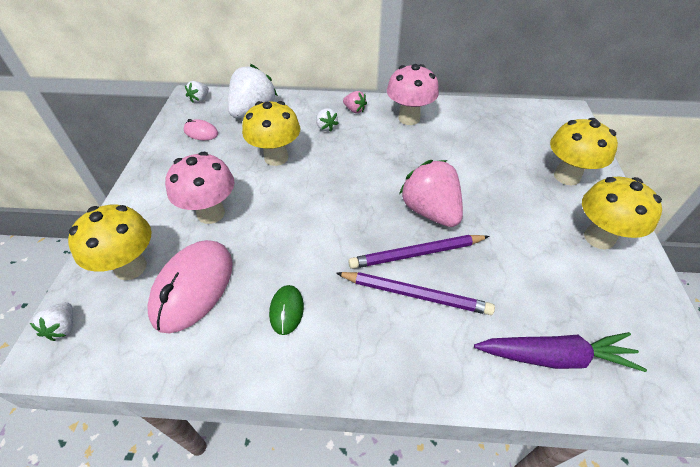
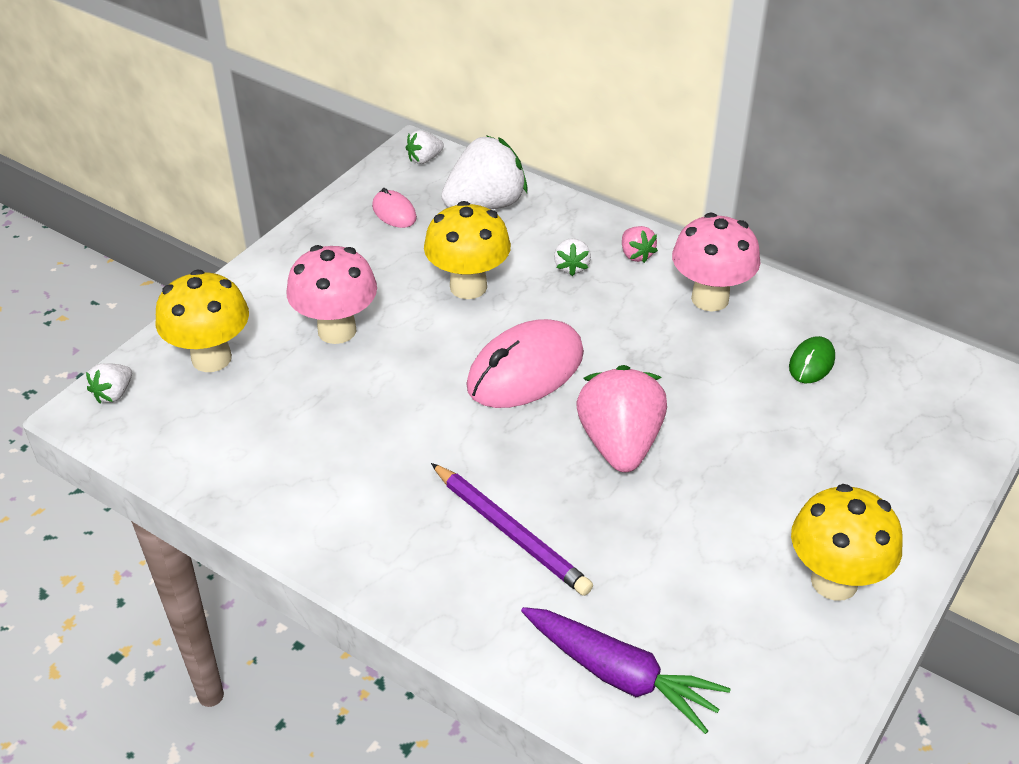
camera: 30 degrees right, 5 degrees down
(193, 287) = (264, 410): pink mouse -> pink mouse (525, 370)
(287, 310) = (347, 480): green mouse -> green mouse (811, 363)
(416, 254) = (553, 487): purple pencil -> none
(567, 176) = (879, 482): yellow mushroom -> none

